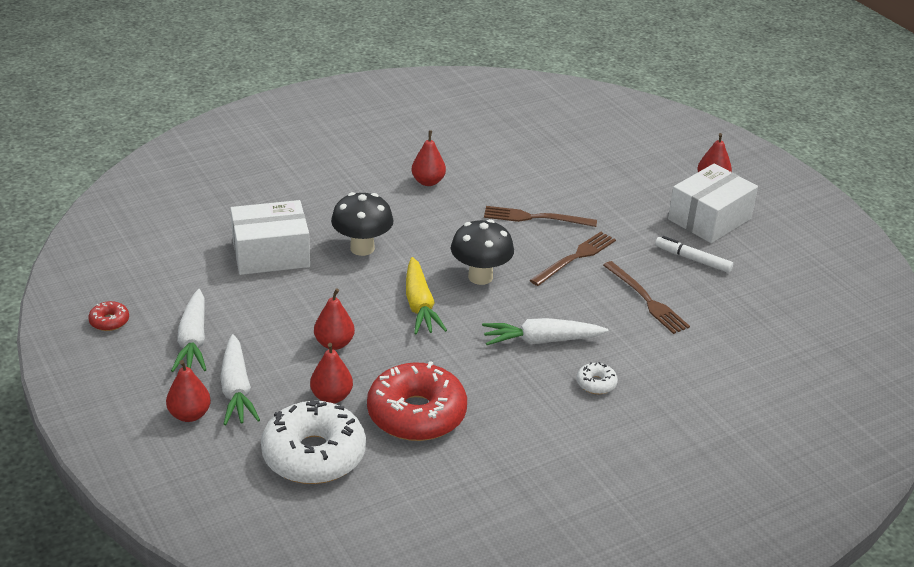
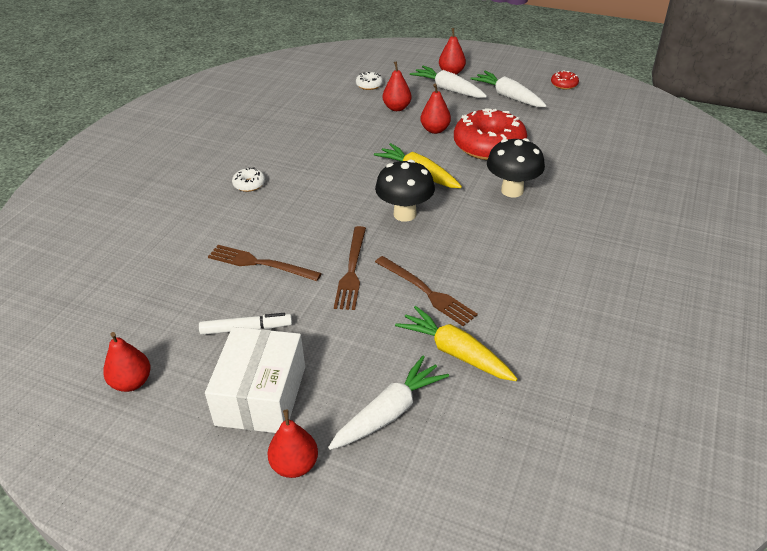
camera: 145 degrees right, 5 degrees up
(271, 254) = (558, 156): white box -> none
(314, 455) = (369, 85): white donut -> white donut, size x0.42
(416, 414) = (341, 121): red donut -> red donut (489, 145)
(428, 182) = (559, 275): red pear -> red pear (131, 382)
(535, 218) = (426, 292): brown fork -> brown fork turned 75 degrees clockwise
(542, 341) = (311, 192): white carrot -> white carrot (389, 412)
(559, 180) = (455, 352): none -> yellow carrot

